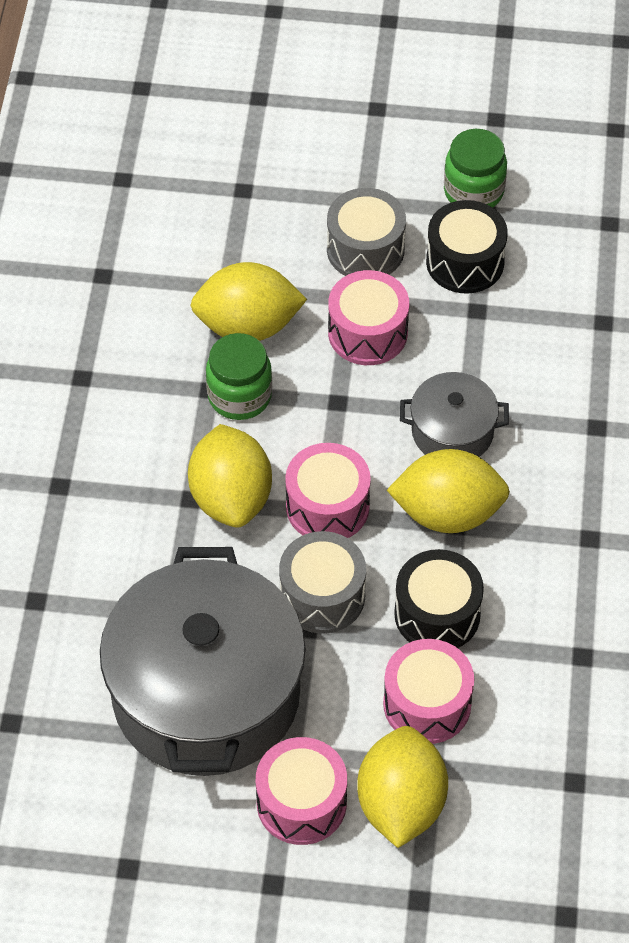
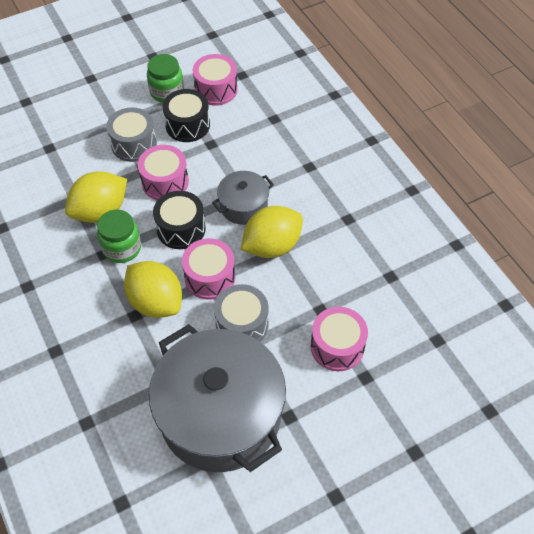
camera: 35 degrees left, 0 degrees up
(301, 803) = (315, 441): pink drum -> pink drum (216, 89)
(401, 804) = (365, 407): yellow lemon -> none
(437, 614) = (306, 298): black drum -> black drum (181, 229)

